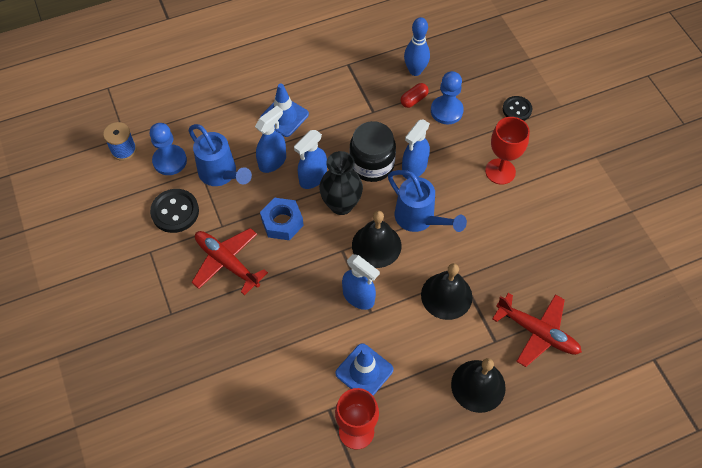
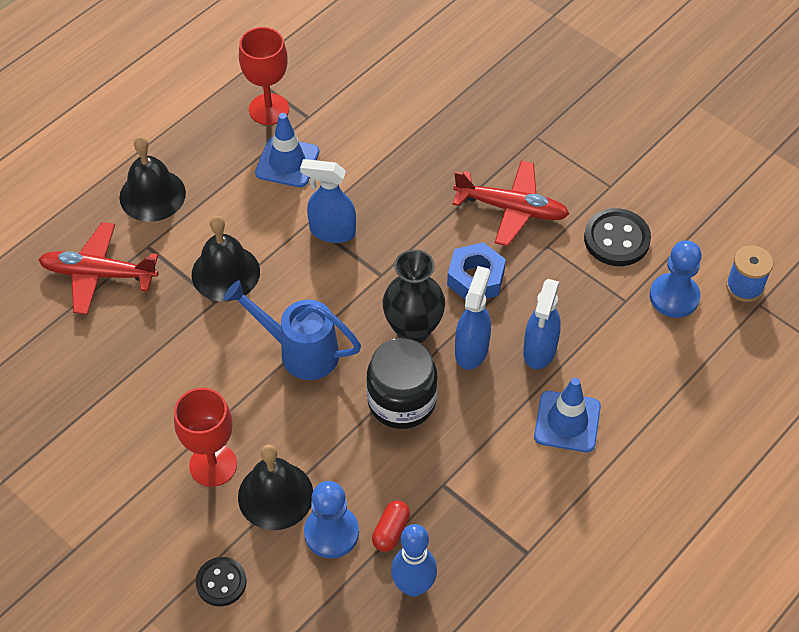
camera: 155 degrees right, 5 degrees down
(221, 174) = (595, 306): blue watering can -> none
(376, 245) = (340, 297): black bell -> black bell (275, 495)
(414, 168) = (339, 420): blue spray bottle -> none

